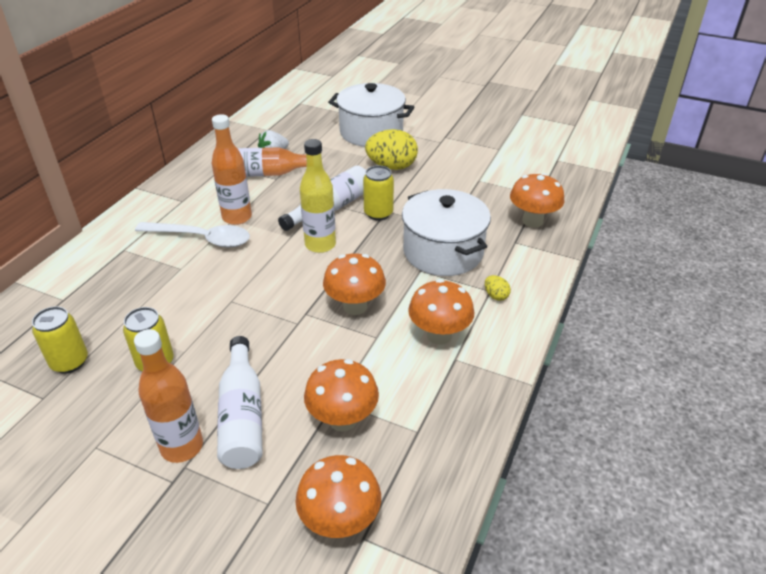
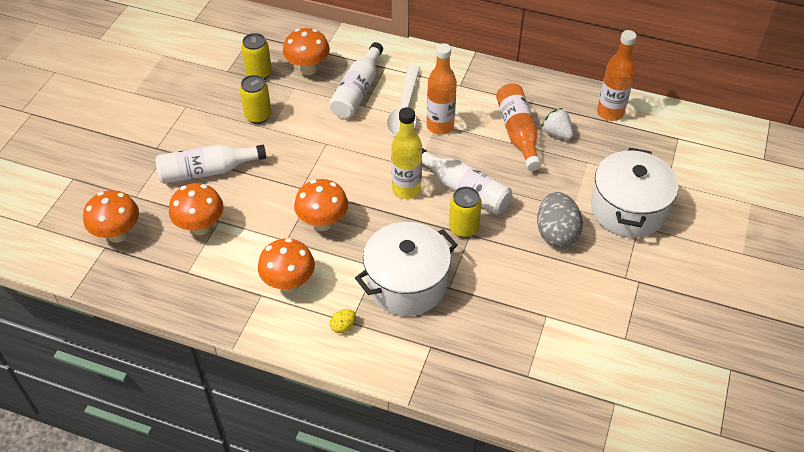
camera: 85 degrees right, 10 degrees up
(153, 272) = (357, 91): none -> white bottle
(182, 447) = (183, 146): orange bottle -> orange bottle (610, 113)
(391, 166) = (556, 233): yellow egg -> grey egg
(532, 221) = (471, 365): orange mushroom -> orange mushroom (308, 69)

